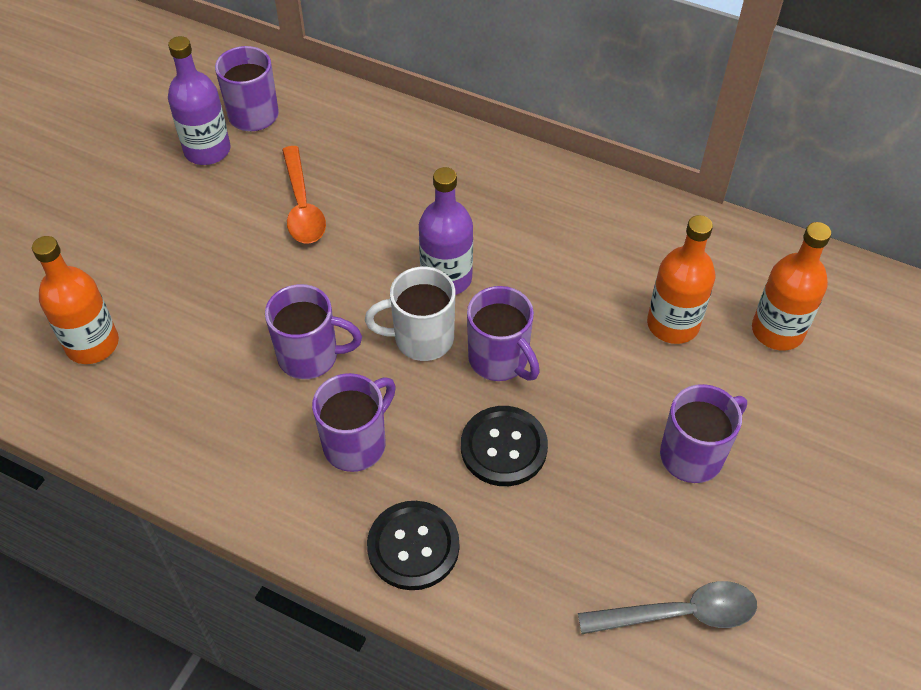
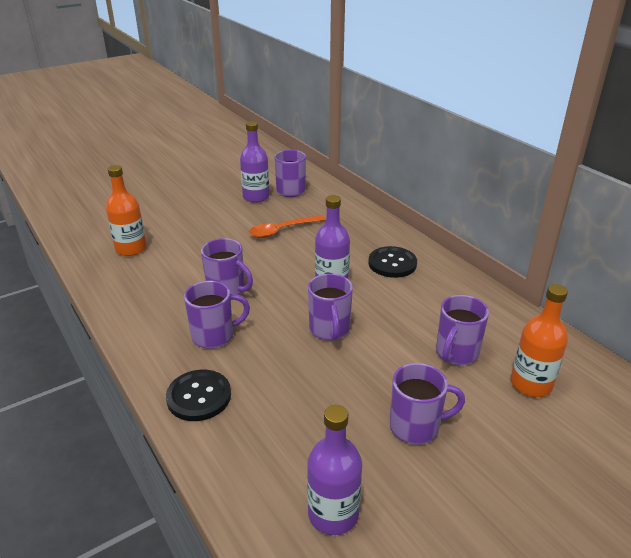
camera: 30 degrees right, 20 degrees down
(302, 206) = (281, 230): orange spoon -> orange spoon turned 45 degrees clockwise
(421, 339) = (293, 304): white mug -> none
(503, 447) = (295, 372): black button -> black button (392, 263)
(673, 324) = (456, 353): orange bottle -> purple mug
(680, 614) = (333, 514): grey spoon -> purple bottle

